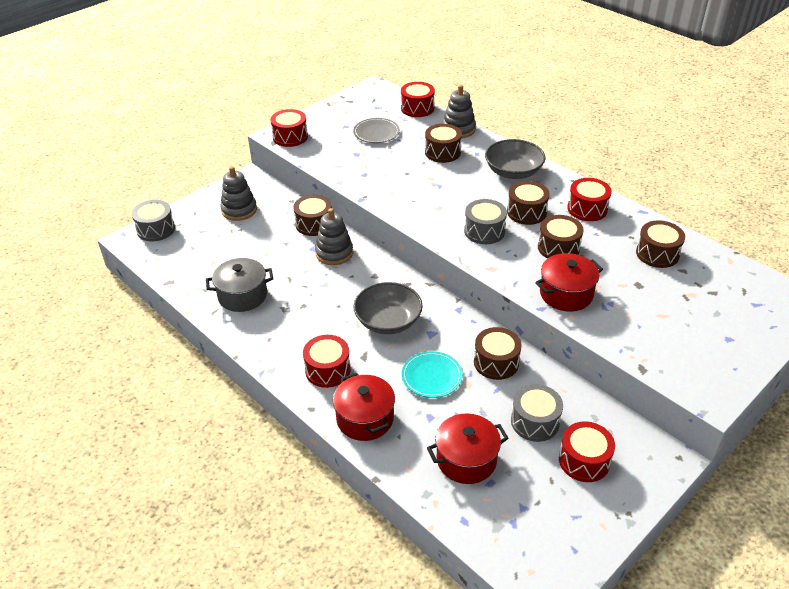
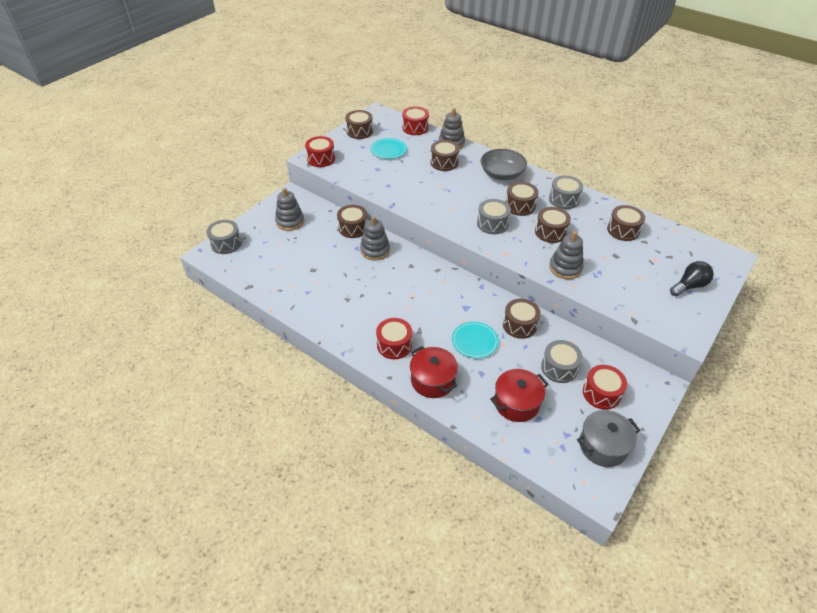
camera: 10 degrees left, 5 degrees up
(242, 295) = (311, 292): grey pot -> grey pot (603, 446)
(346, 108) = (359, 131): none -> brown drum
(376, 133) = (388, 150): grey plate -> turquoise plate
(388, 321) = (430, 301): grey bowl -> none
(566, 294) = (565, 268): red pot -> grey stacking toy
(587, 209) = (564, 199): red drum -> grey drum
(730, 332) = (689, 286): none -> black light bulb

